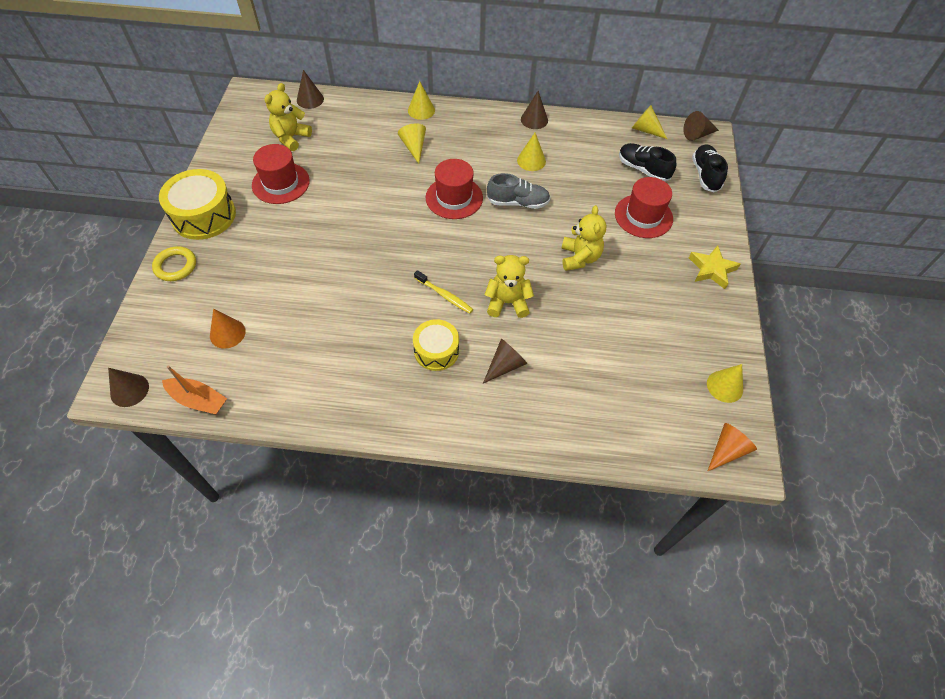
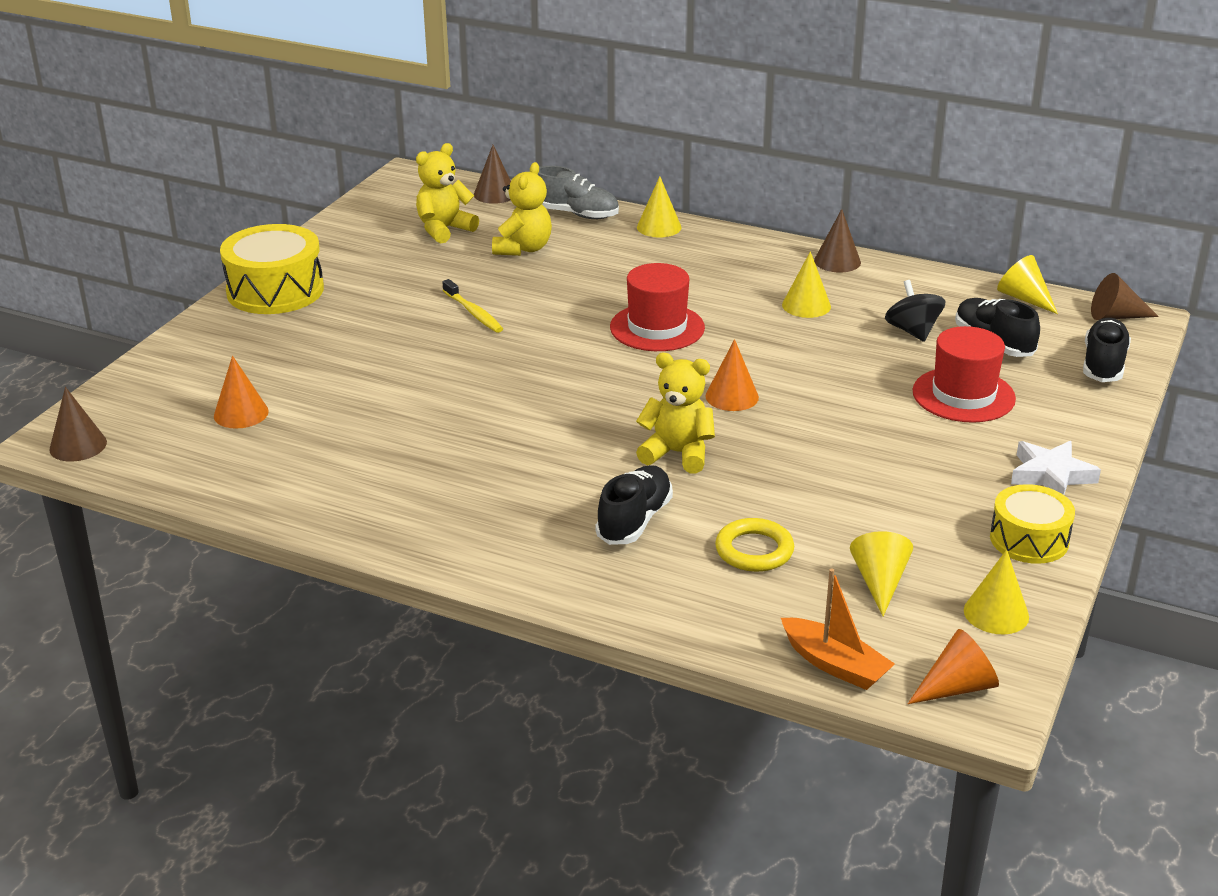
camera: 20 degrees right, 25 degrees down
(175, 266) = (208, 334): yellow ring -> yellow ring (754, 550)
(198, 400) = (164, 472): orange boat -> orange boat (835, 664)
(281, 183) = (403, 274): red hat -> none
(414, 147) = (625, 265): yellow cone -> yellow cone (879, 582)
(436, 351) = (535, 486): yellow drum -> yellow drum (1029, 539)
(444, 295) = (581, 429): yellow toothbrush -> yellow toothbrush (473, 312)
(505, 365) = (634, 520): brown cone -> black shoe
(518, 202) = (757, 348): grey shoe -> grey shoe (576, 214)
(519, 247) = (732, 396): none -> orange cone
(579, 258) = (825, 424): yellow teddy bear -> yellow teddy bear (523, 249)
(597, 170) = (912, 331): none -> black spinning top
(712, 269) = (1051, 475): yellow star -> white star

